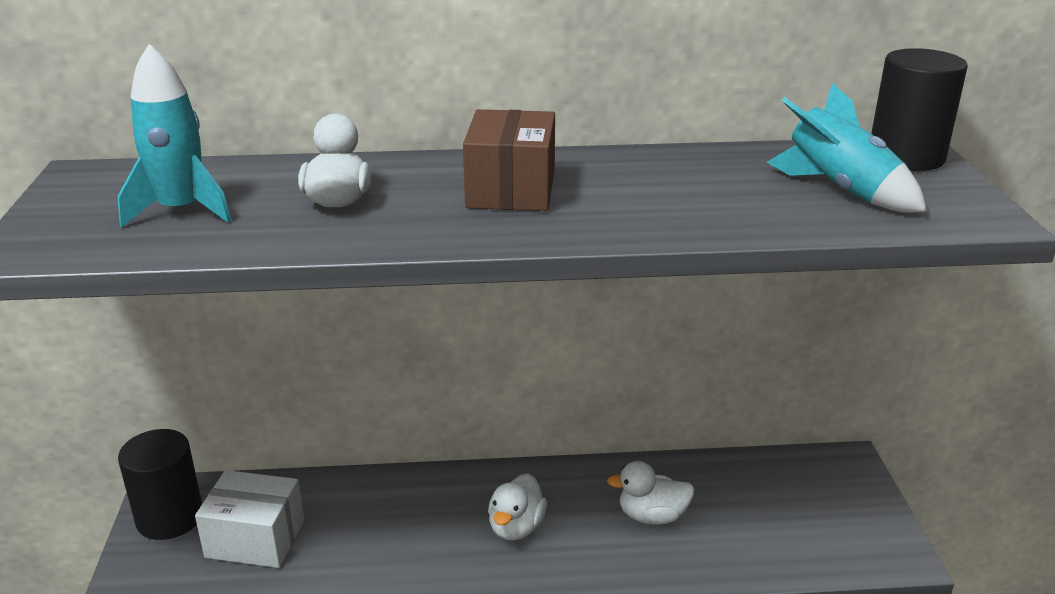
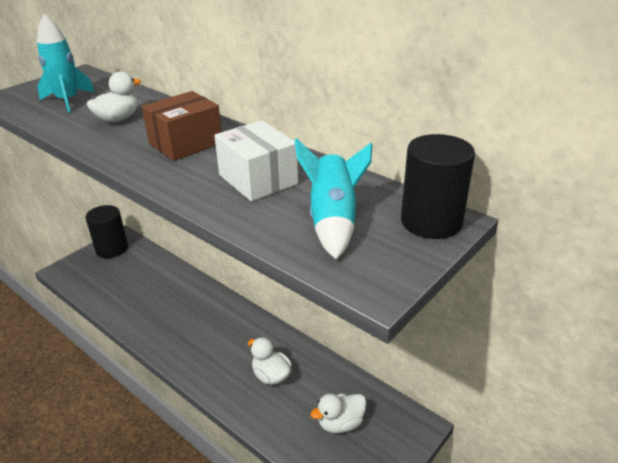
camera: 45 degrees right, 5 degrees up
(255, 539) = (122, 275): white box -> white box (258, 179)
(516, 527) = (210, 337): white duck -> white duck (340, 423)

